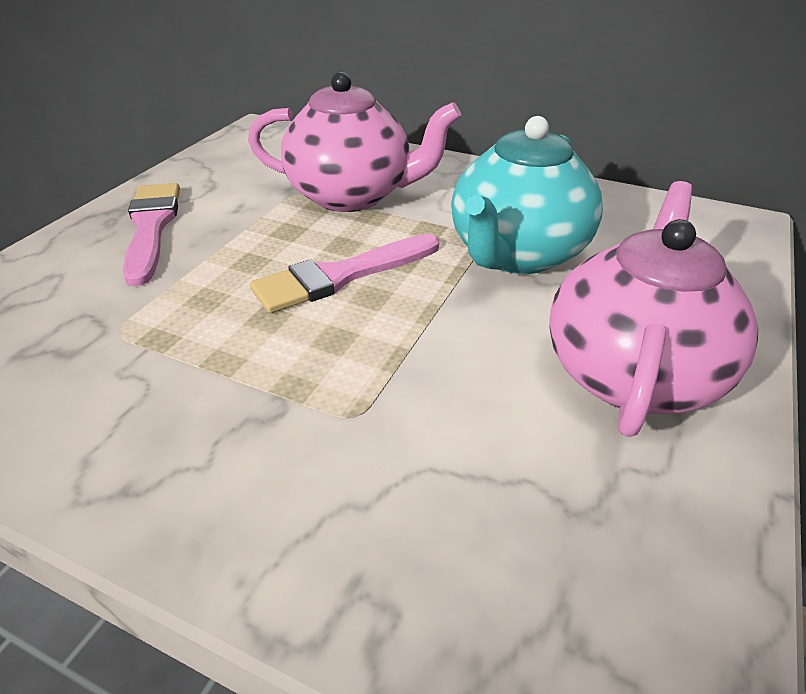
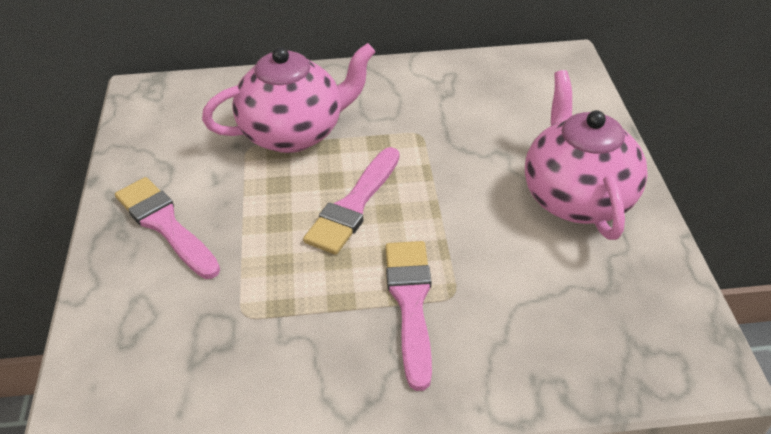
camera: 30 degrees left, 5 degrees up
(294, 400) = (411, 303): none -> pink brush
(517, 254) = (452, 139): turquoise teapot -> none

